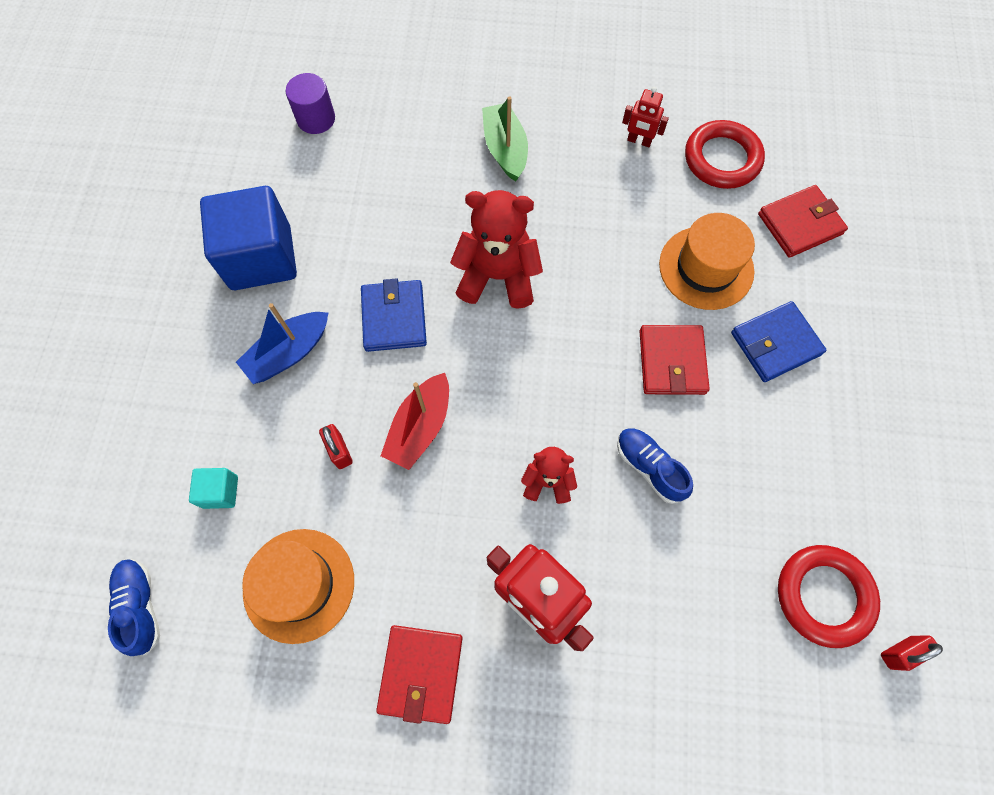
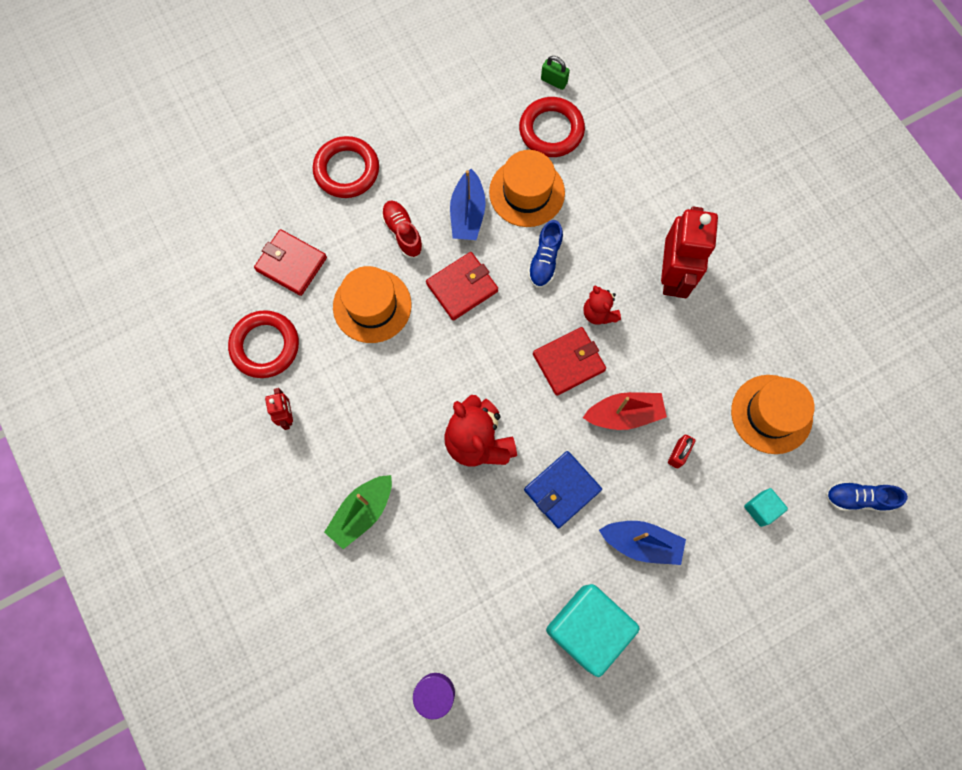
camera: 125 degrees left, 5 degrees up
(141, 606) = (858, 498): blue shoe -> blue shoe turned 60 degrees clockwise
(261, 258) = (587, 628): blue cube -> turquoise cube
(421, 673) = (759, 310): red wallet -> red wallet (568, 362)
(750, 506) = (527, 192): none -> orange hat
(760, 423) = (467, 214): none -> blue boat
(775, 343) = (403, 233): blue wallet -> red shoe
(889, 334) = (347, 170): none -> red ring
(899, 652) = (554, 81): red padlock -> green padlock

